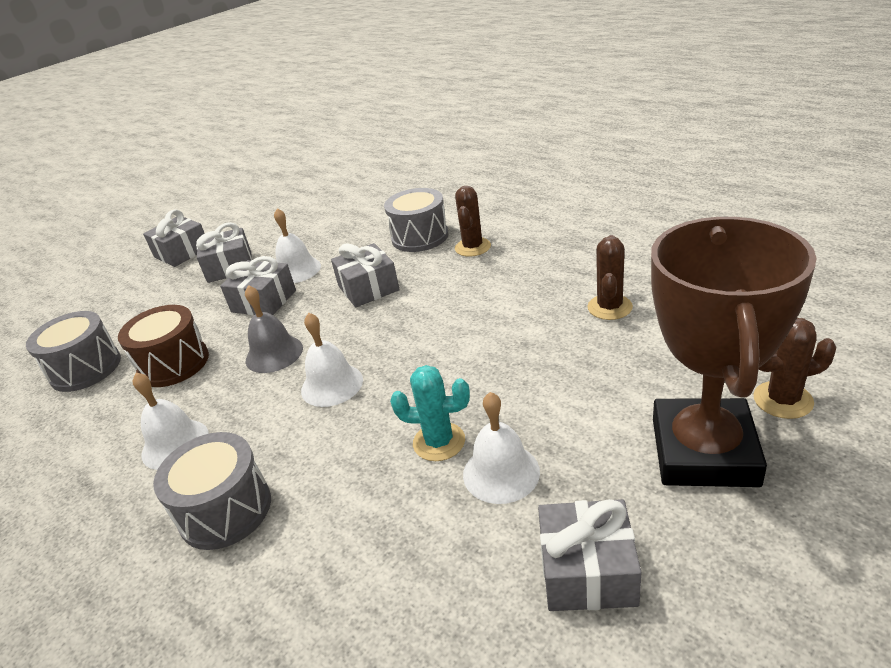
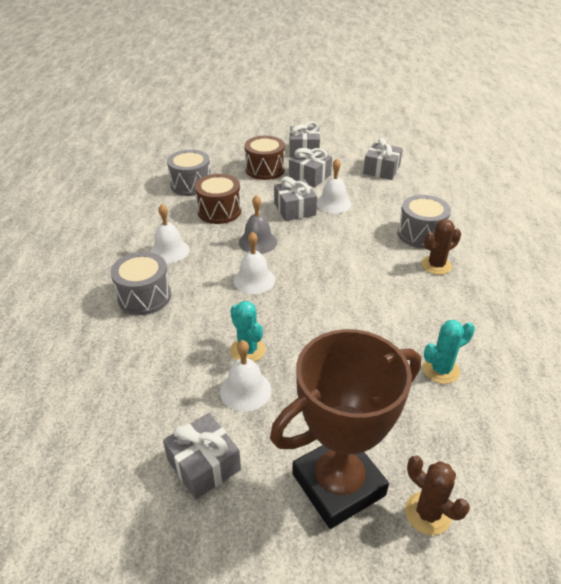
camera: 45 degrees right, 5 degrees up
(164, 294) = (265, 169): none -> brown drum
(368, 288) = (347, 243): grey gift -> grey gift (381, 170)
(609, 307) = (441, 370): brown cactus -> turquoise cactus

